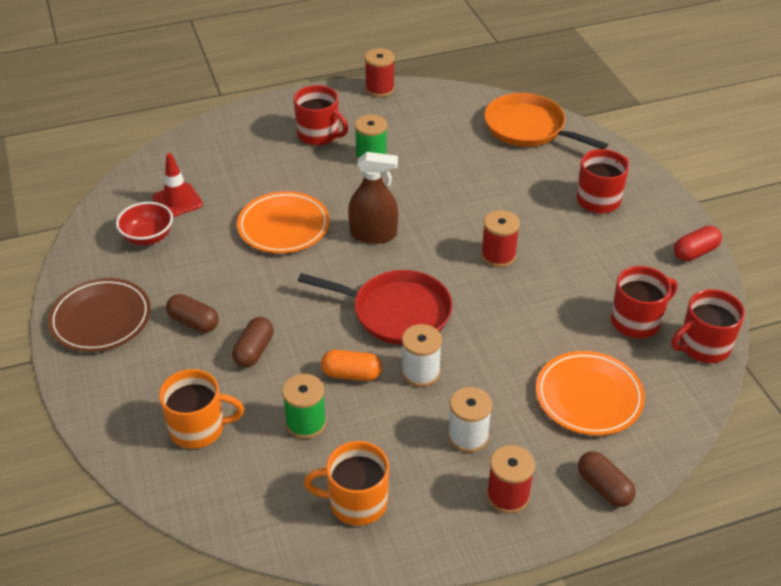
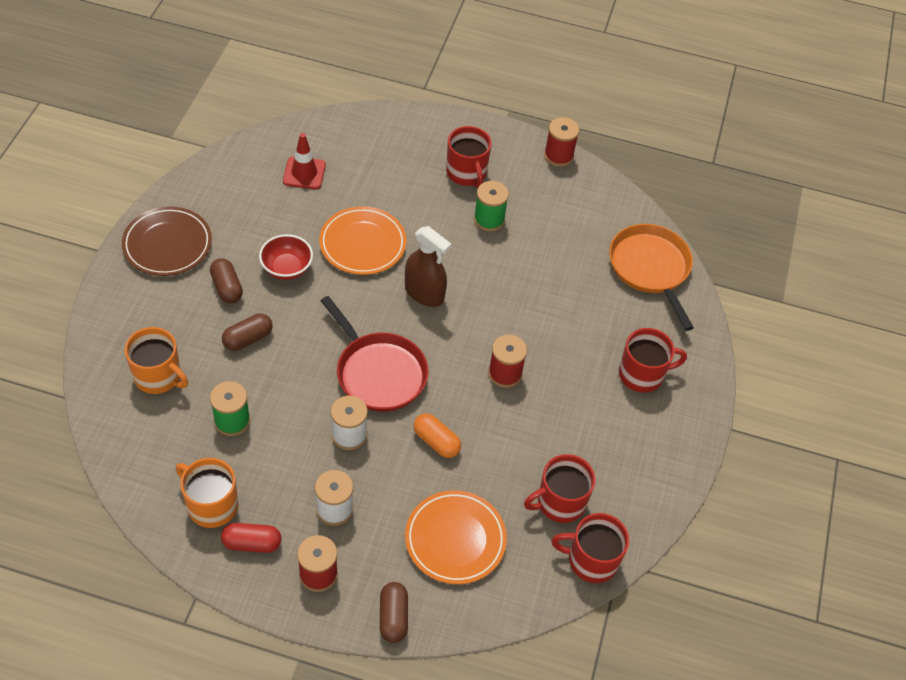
camera: 30 degrees right, 10 degrees up
(148, 237) = (256, 193): red bowl -> red bowl (287, 268)
(351, 374) = (298, 403): orange capsule -> orange capsule (436, 442)
(637, 321) = (559, 502): red mug -> red mug turned 150 degrees clockwise
(695, 252) = (675, 474): red capsule -> red capsule (252, 543)

